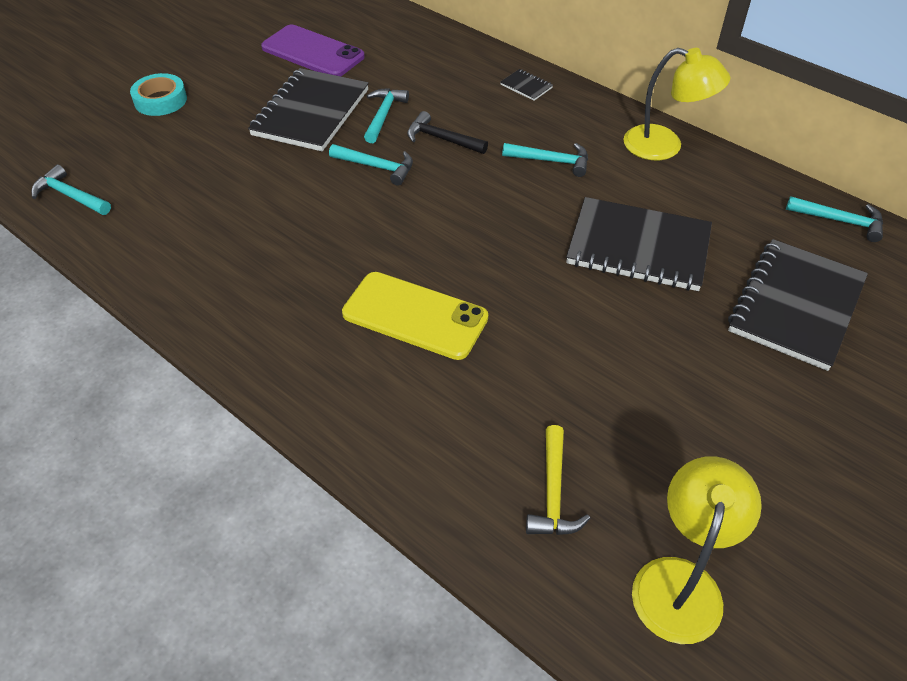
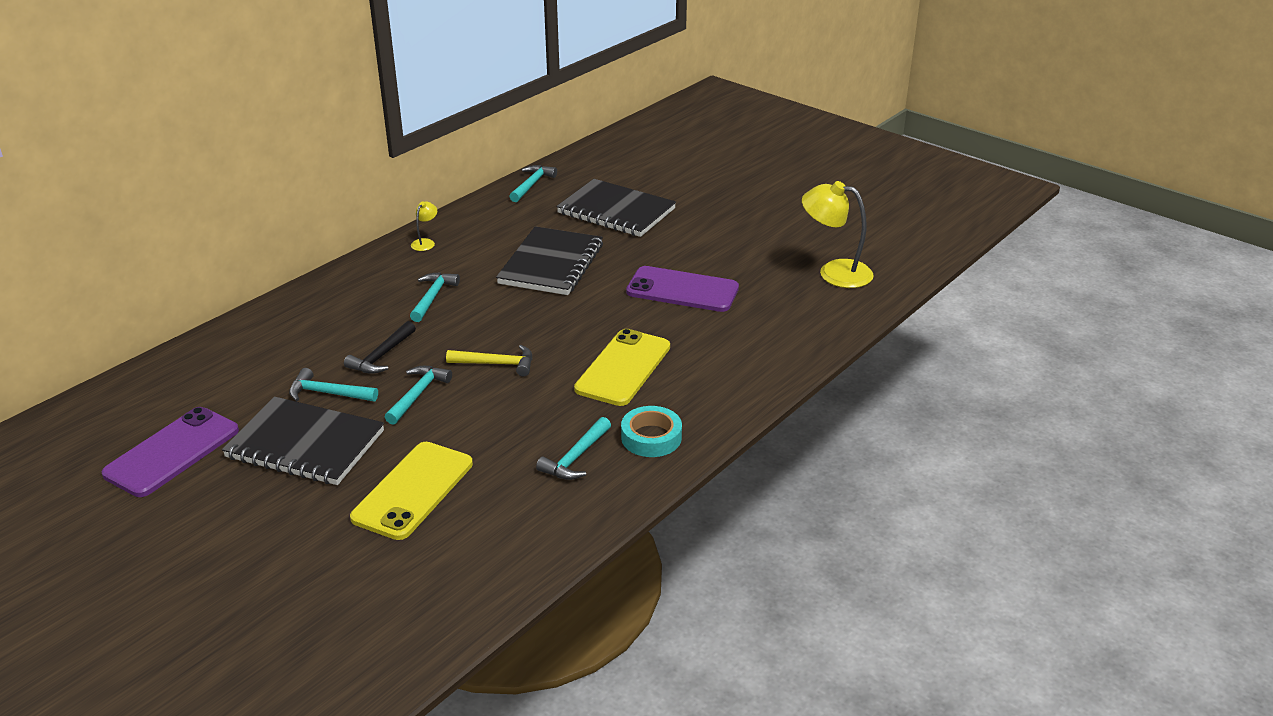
camera: 90 degrees left, 15 degrees down
(70, 196) = (419, 623): turquoise hammer -> turquoise hammer (576, 457)
(160, 100) = (232, 575): turquoise tape -> turquoise tape (651, 437)
(234, 177) = (413, 491): none -> yellow phone
(526, 86) = (307, 306): black notebook -> none
(553, 493) = (782, 311): yellow hammer -> yellow hammer (496, 364)
(595, 375) = (682, 290): none -> purple phone
(664, 146) = (425, 242): yellow lamp -> yellow lamp, size x0.47

